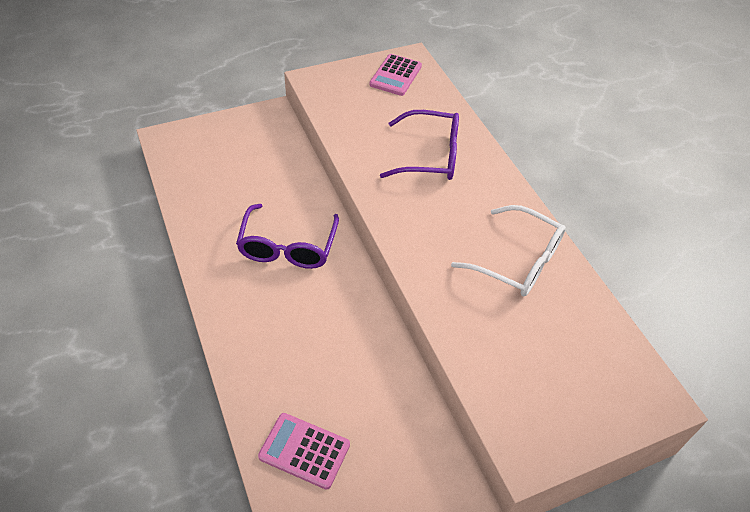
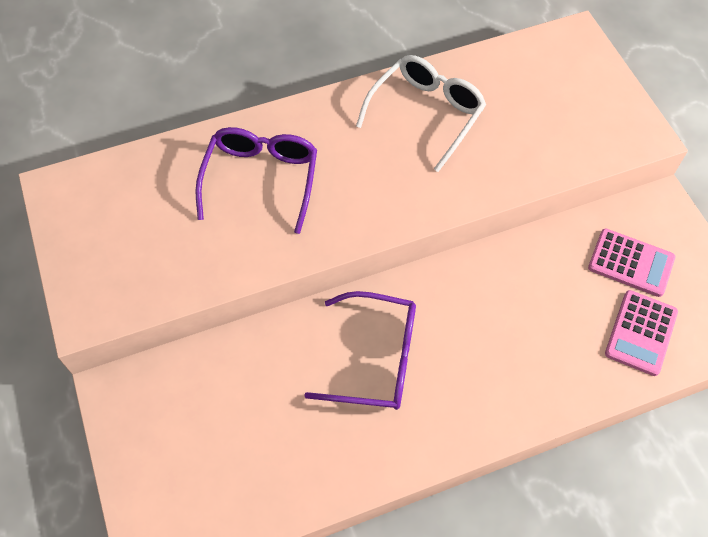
camera: 85 degrees left, 10 degrees up
(395, 75) = (93, 209): pink calculator -> pink calculator (631, 263)

